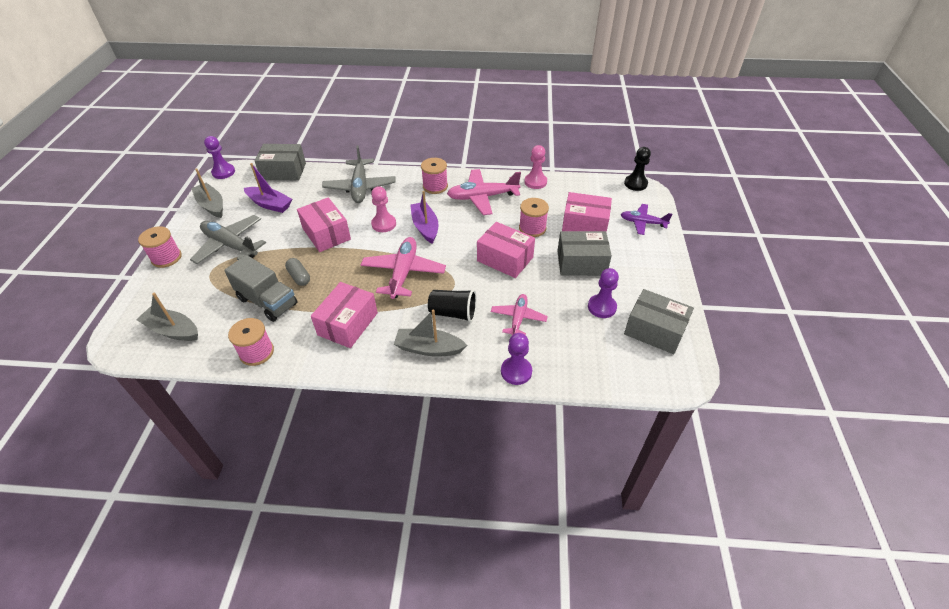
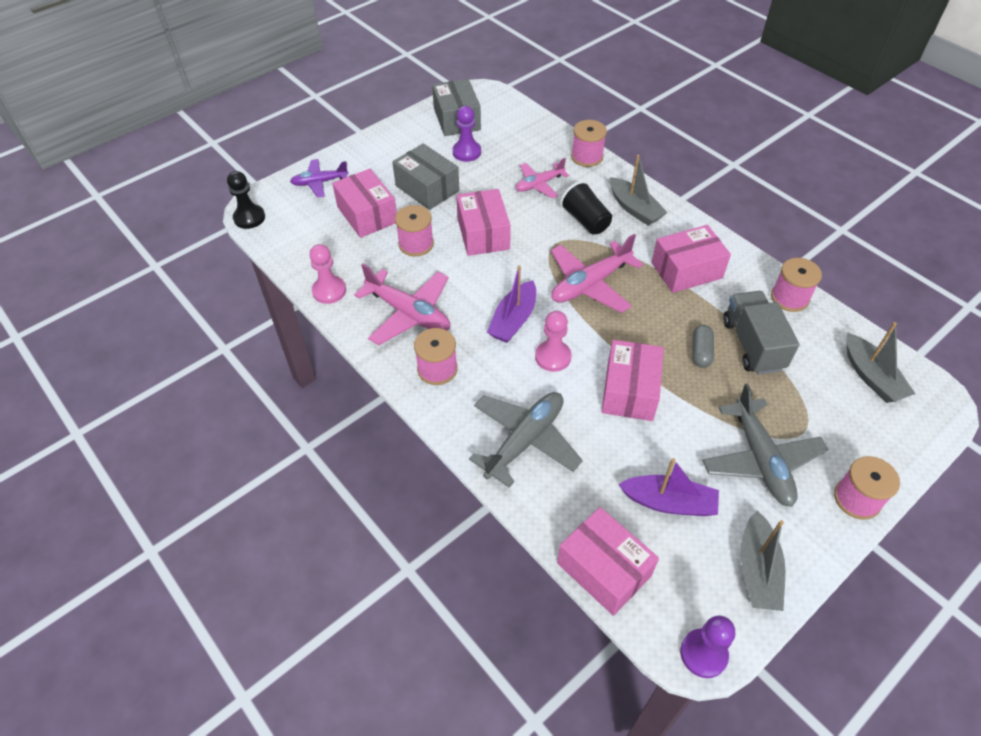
camera: 135 degrees left, 5 degrees up
(270, 204) = (669, 502): purple boat -> purple boat turned 120 degrees clockwise
(284, 171) = (604, 569): grey box -> pink box
(516, 371) = (587, 157): purple pawn -> pink spool
(643, 223) = (319, 182): purple plane -> purple plane turned 105 degrees clockwise

